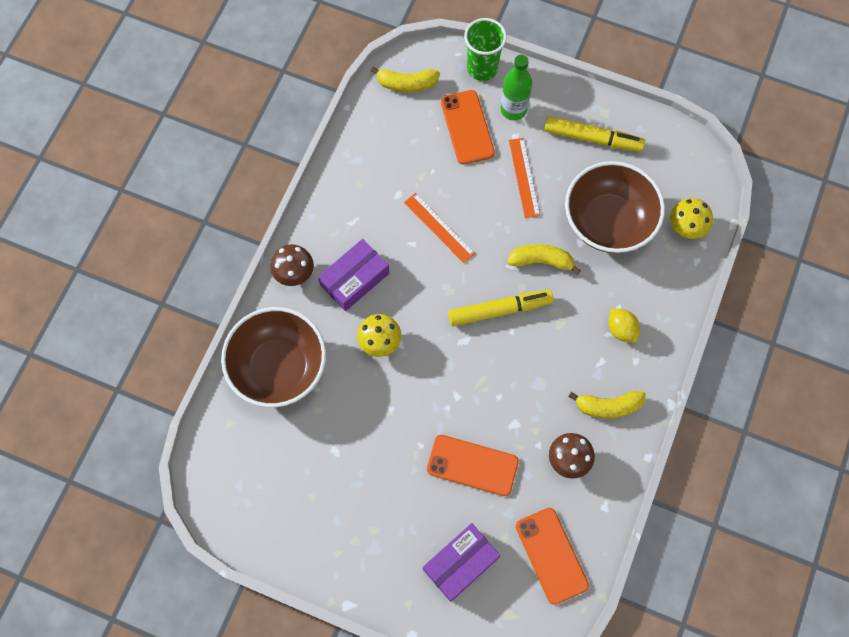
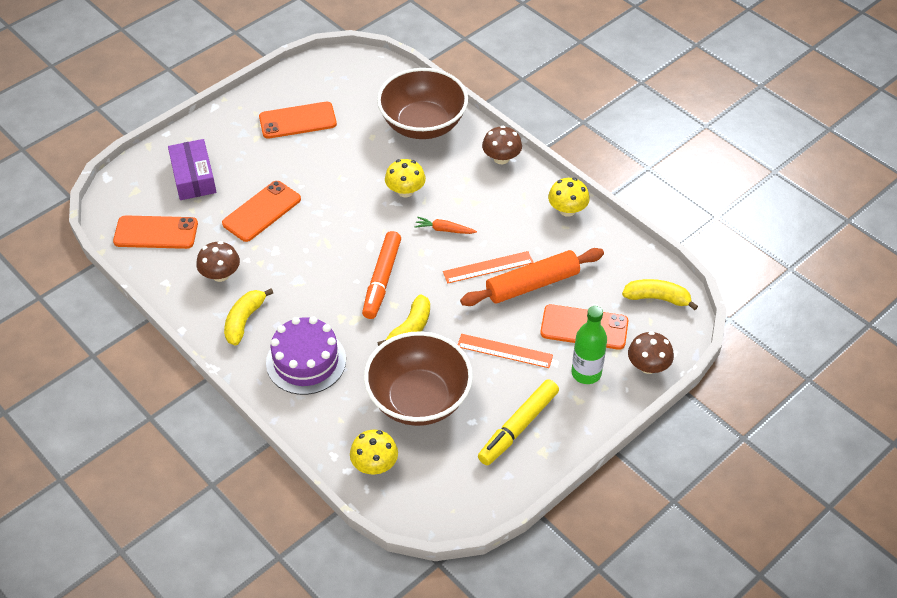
camera: 115 degrees right, 20 degrees down
(329, 499) = (297, 121): none -> orange phone
(336, 189) = (567, 210): none -> yellow mushroom
(354, 279) = (472, 194): purple box -> none
(406, 84) = (657, 298): yellow banana -> yellow banana turned 75 degrees clockwise
(412, 284) = (444, 230): none -> orange carrot
(440, 184) = (532, 284): none -> orange rolling pin
(482, 68) = (648, 366): green cup -> brown mushroom
(499, 310) = (382, 280): yellow marker -> orange marker
(621, 329) = (306, 361): yellow lemon -> purple cake

